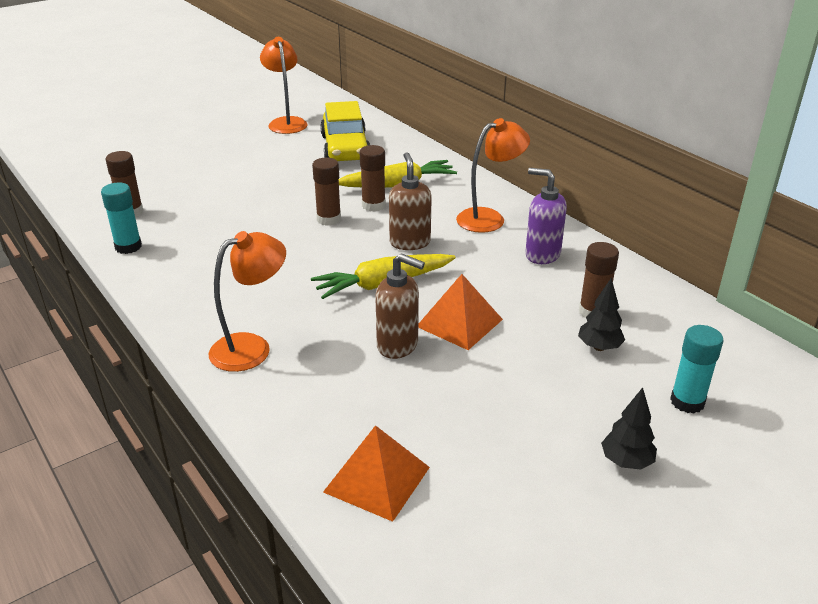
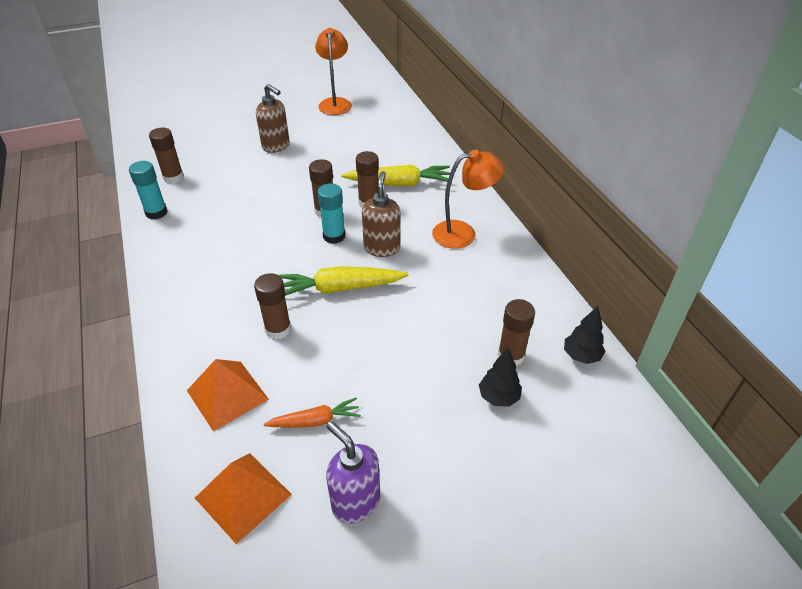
camera: 15 degrees right, 10 degrees up
(252, 347) = (205, 334): orange lamp -> none
(334, 330) = (278, 329): none -> brown glue stick
(345, 148) = (372, 137): yellow car -> none
(398, 345) = (323, 357): brown soap dispenser -> brown soap dispenser (276, 146)
(420, 401) = (315, 421): none -> orange carrot
(459, 323) = (386, 343): orange pyramid -> orange pyramid (227, 395)
(542, 255) = (492, 282): purple soap dispenser -> purple soap dispenser (355, 502)
(626, 462) = (466, 533): black tree -> black tree (581, 356)
(687, 402) = (553, 478): turquoise glue stick -> turquoise glue stick (334, 236)

